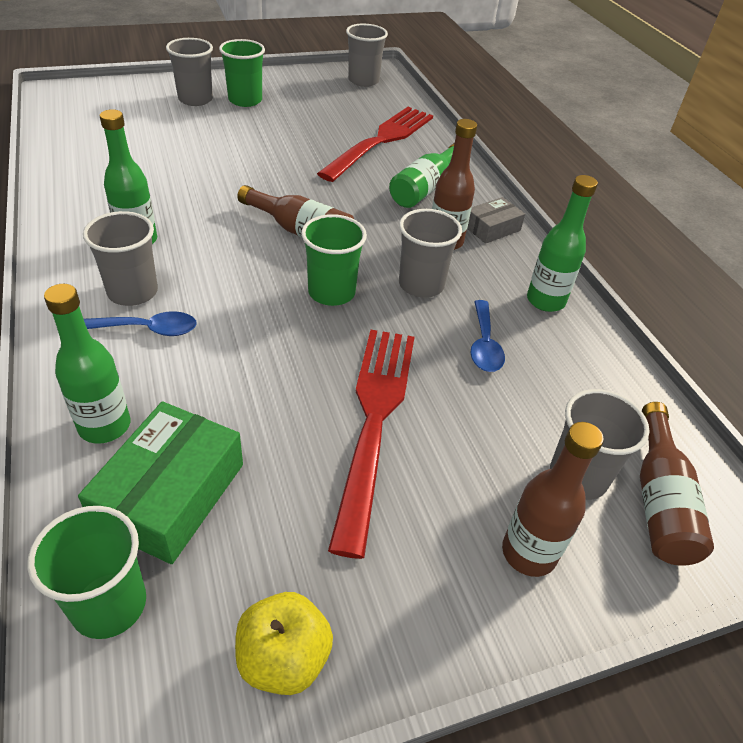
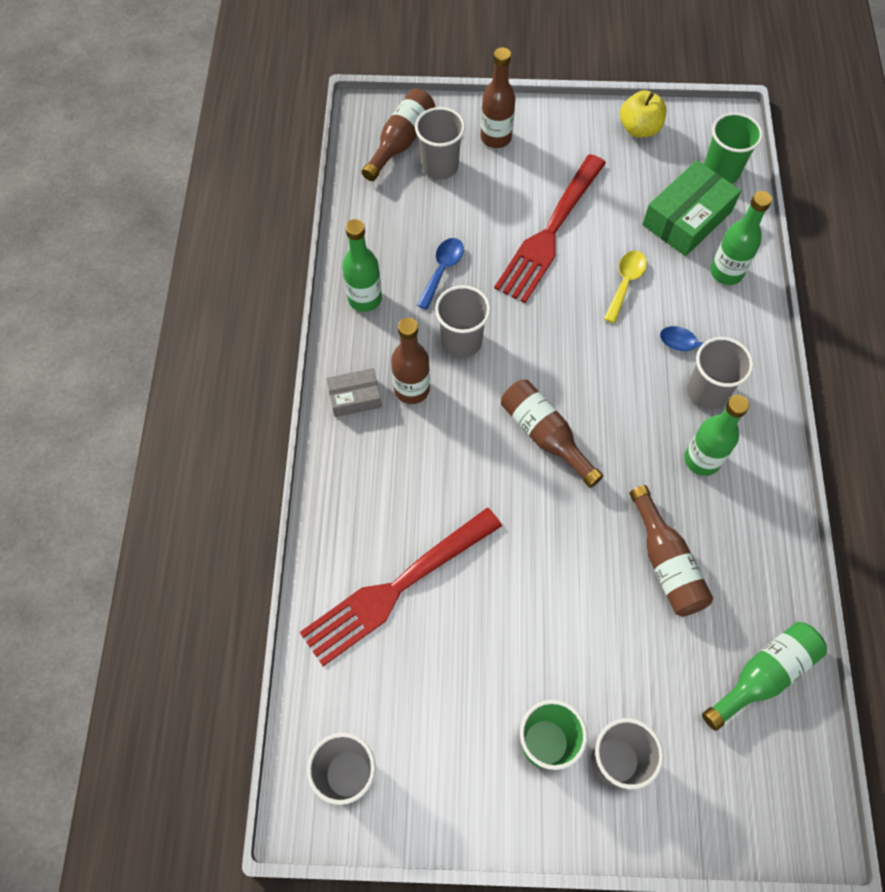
camera: 155 degrees left, 20 degrees up
(169, 177) = (666, 563): none -> brown bottle
(251, 380) = (625, 283): none -> yellow spoon
(331, 292) = (541, 351): green cup -> none
(425, 188) = (389, 478): green bottle -> green bottle (763, 675)

